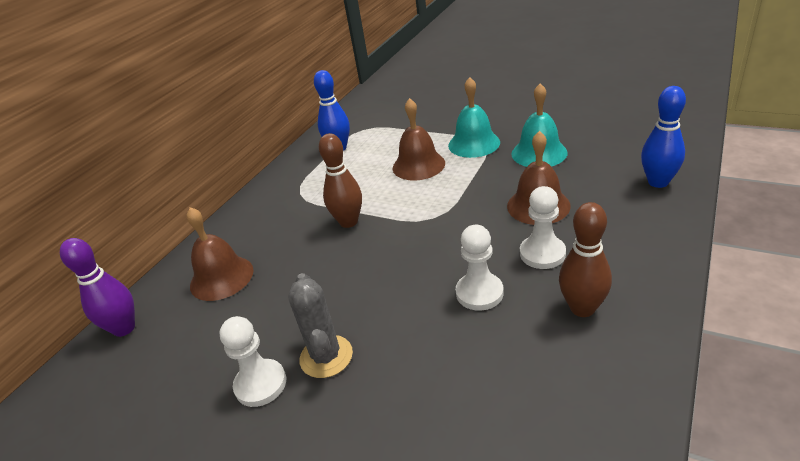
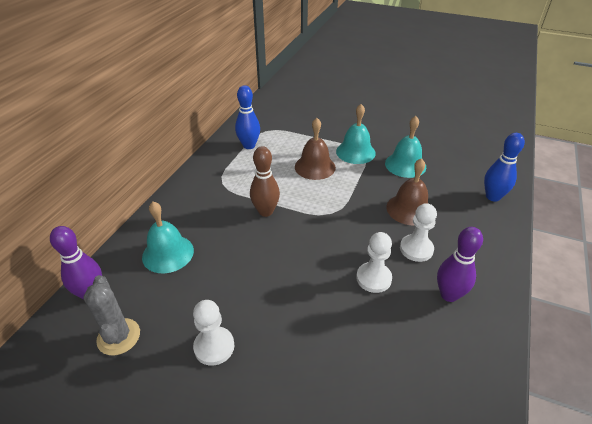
camera: 10 degrees left, 5 degrees up
(221, 277) = (168, 253): brown bell -> turquoise bell
(326, 356) = (263, 325): grey cactus -> grey cactus (118, 337)
(582, 308) = (449, 295): brown bowling pin -> purple bowling pin

